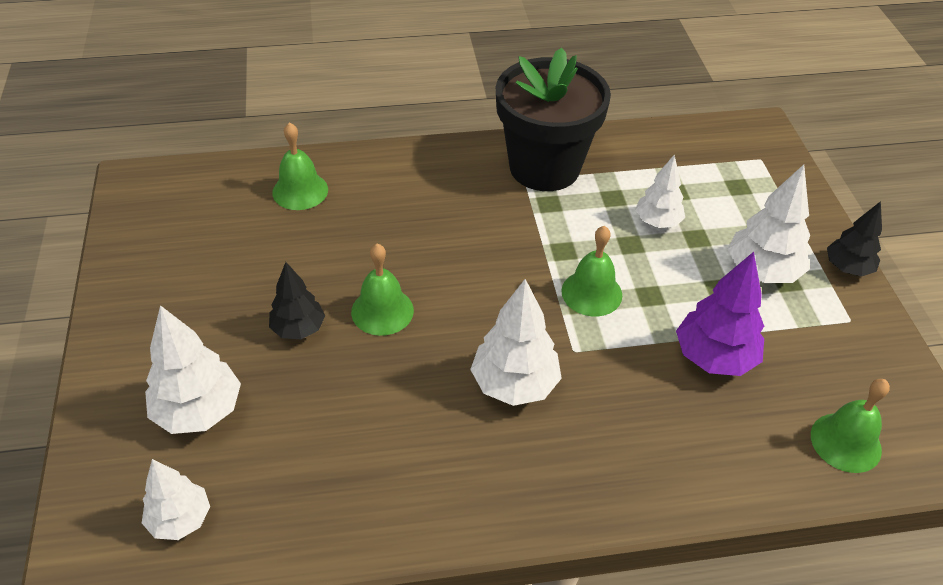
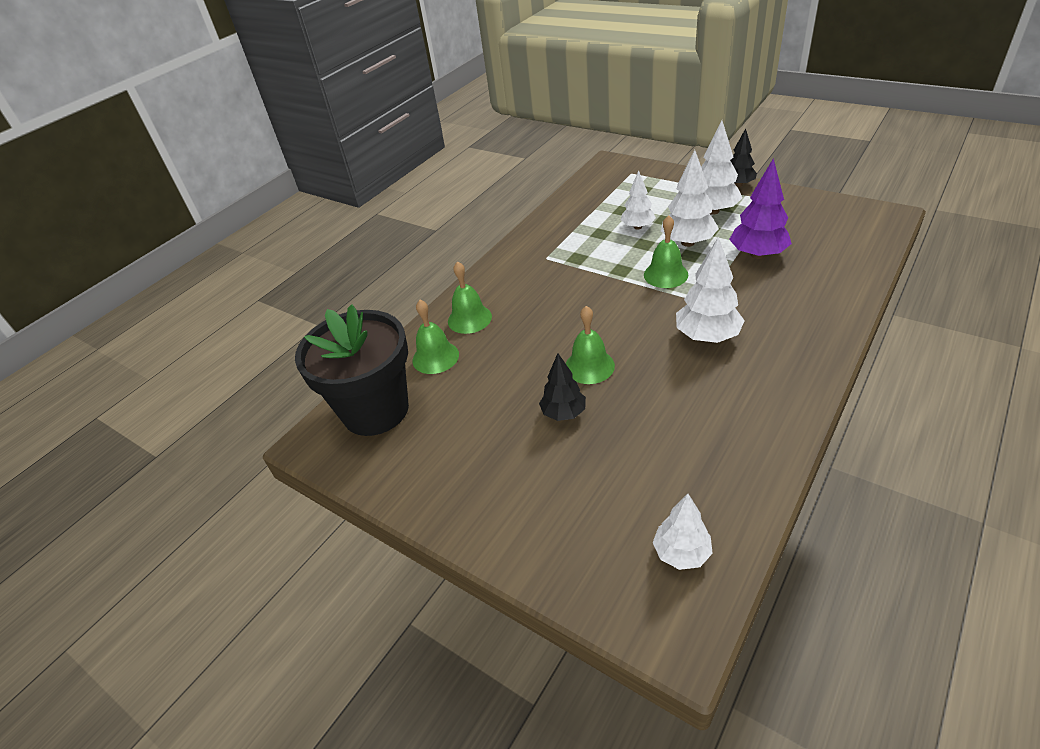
camera: 40 degrees left, 5 degrees down
(199, 411) = (588, 500): white tree -> white tree (688, 242)
(544, 167) = (545, 246): black flower pot -> black flower pot (375, 410)
(845, 442) = (853, 240): green bell -> green bell (469, 319)

